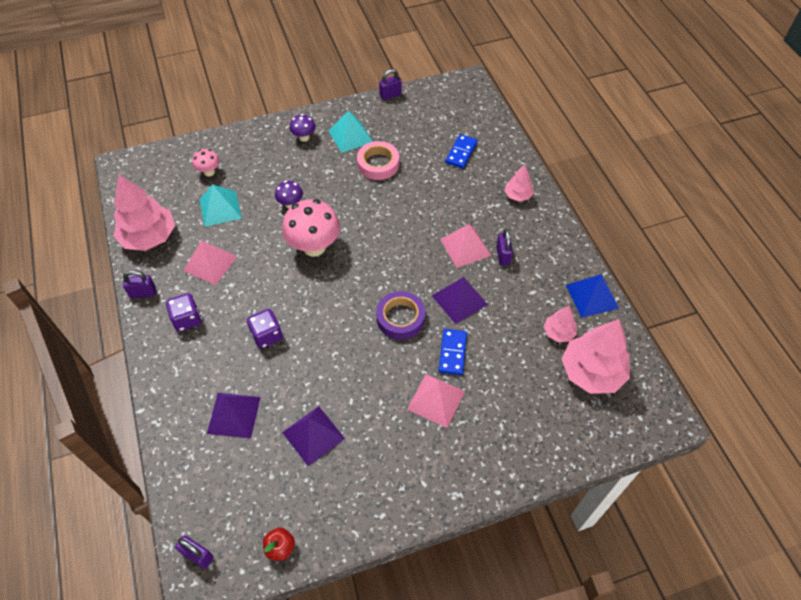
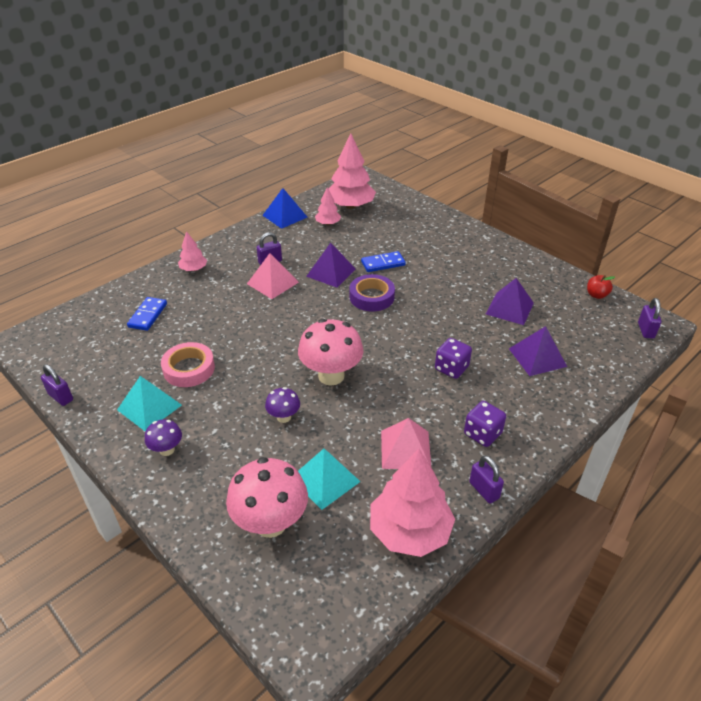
camera: 115 degrees left, 15 degrees down
(209, 172) = (270, 523): pink mushroom -> pink mushroom, size x1.96
(436, 400) = (428, 261): pink pyramid -> none
(461, 153) = (148, 315): blue domino -> blue domino turned 75 degrees counterclockwise

